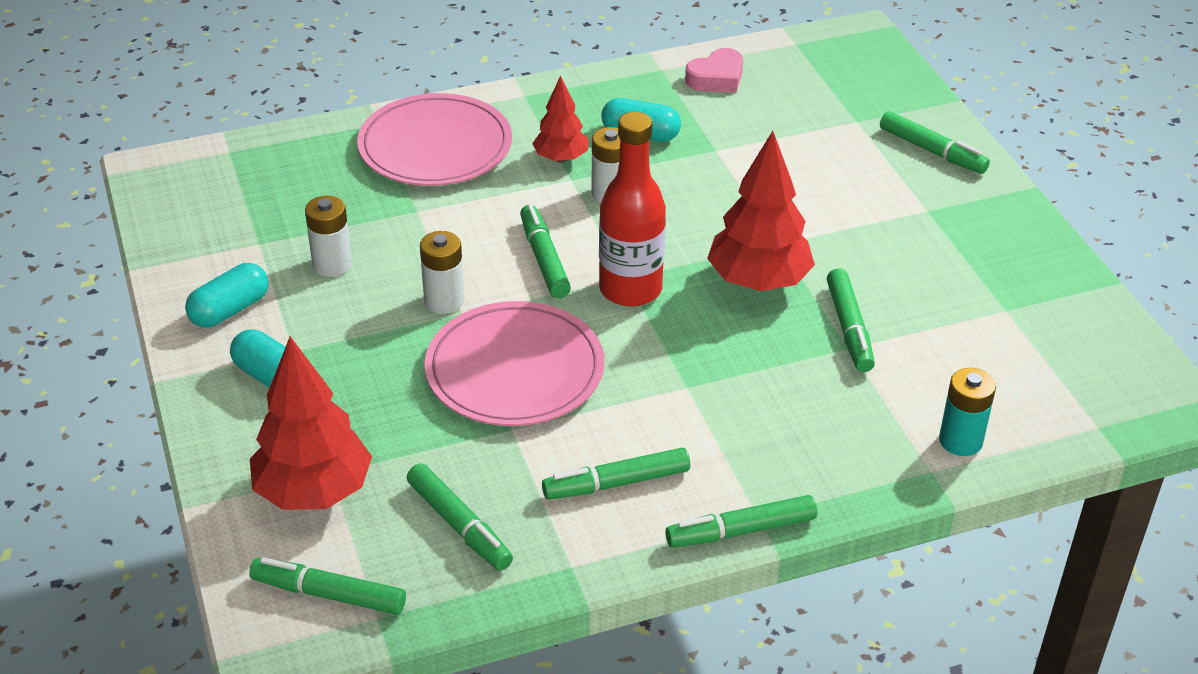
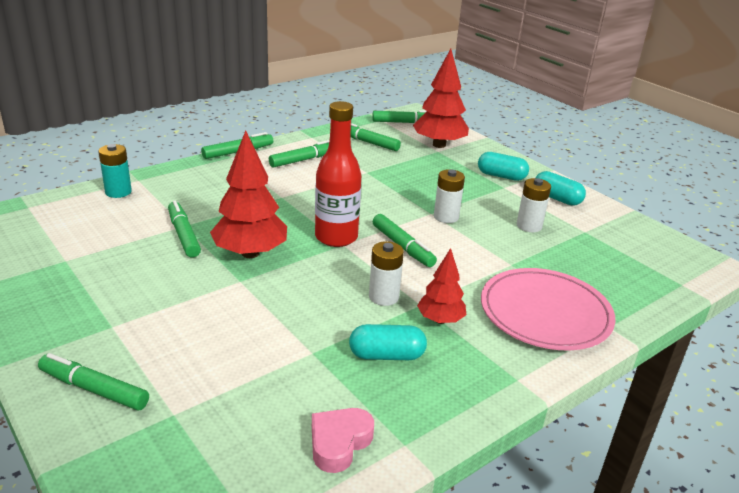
camera: 160 degrees right, 10 degrees down
(230, 310) = (557, 198): turquoise capsule -> turquoise capsule turned 75 degrees counterclockwise
(515, 370) = (381, 192): pink plate -> none

